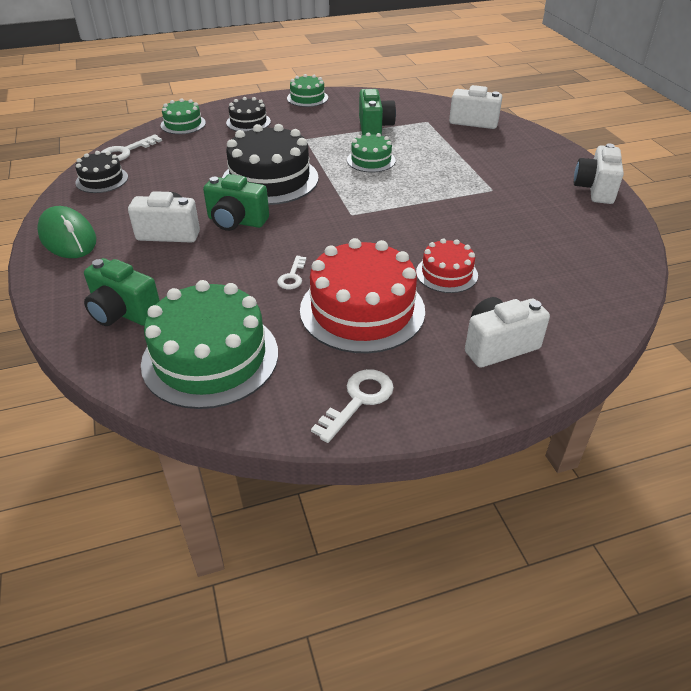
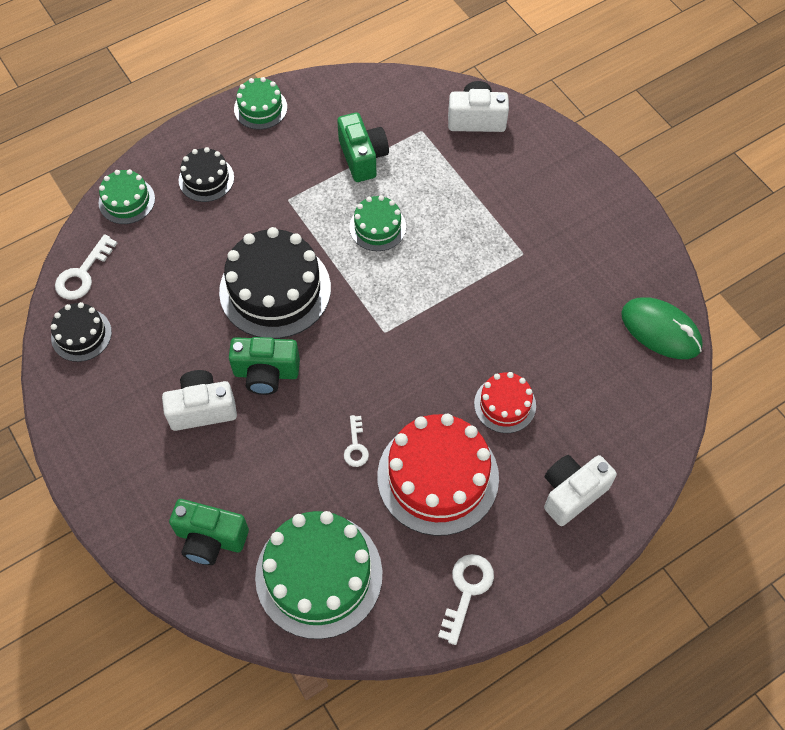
camera: 15 degrees left, 20 degrees up
(68, 237) = (96, 443): green mouse -> green mouse (660, 330)
(595, 189) = (630, 228): white camera -> none

